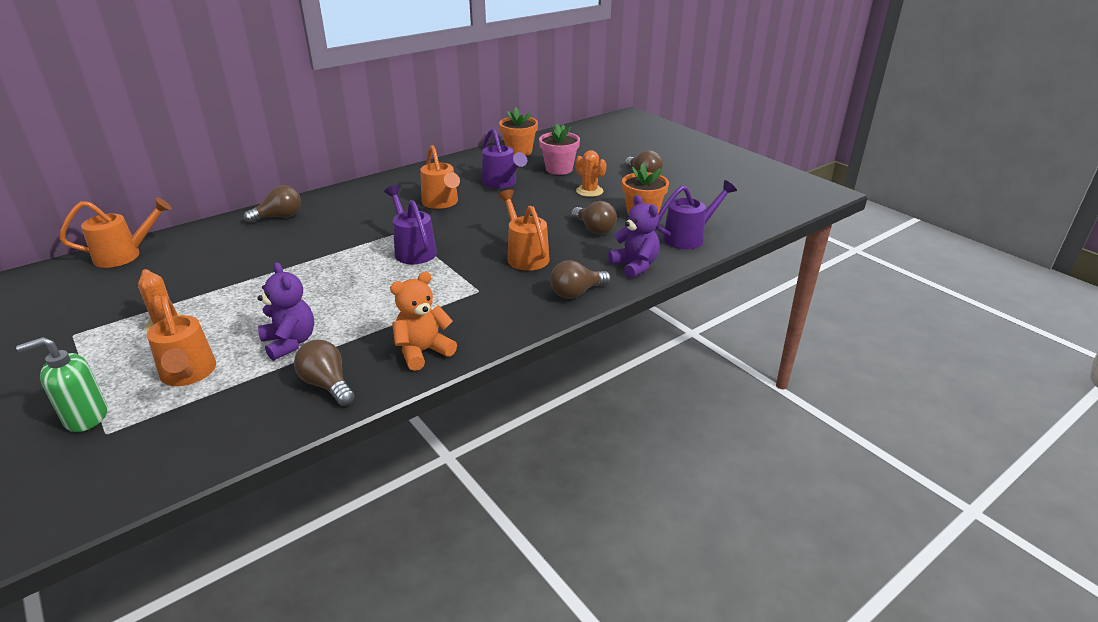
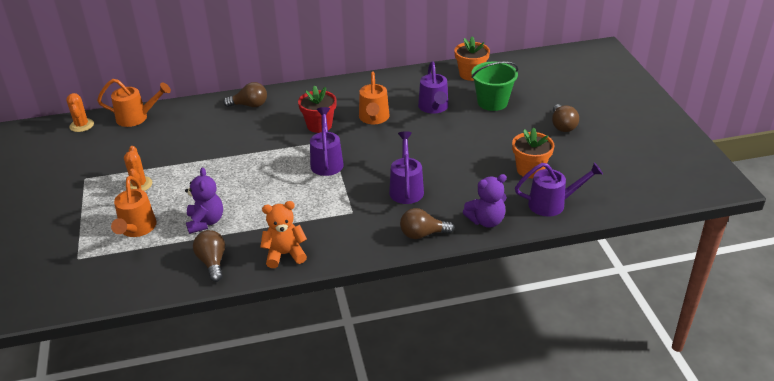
camera: 25 degrees right, 5 degrees up
(85, 417) = (71, 243): green soap dispenser -> none
(381, 220) = (319, 125): none -> red flower pot
(525, 256) = (406, 189): orange watering can -> purple watering can
(559, 169) = (492, 102): pink flower pot -> green bucket
(589, 191) = (502, 133): orange cactus -> orange cactus (82, 125)
(594, 229) = (478, 175): brown light bulb -> none
(635, 266) = (486, 221): purple teddy bear -> purple teddy bear turned 75 degrees clockwise

